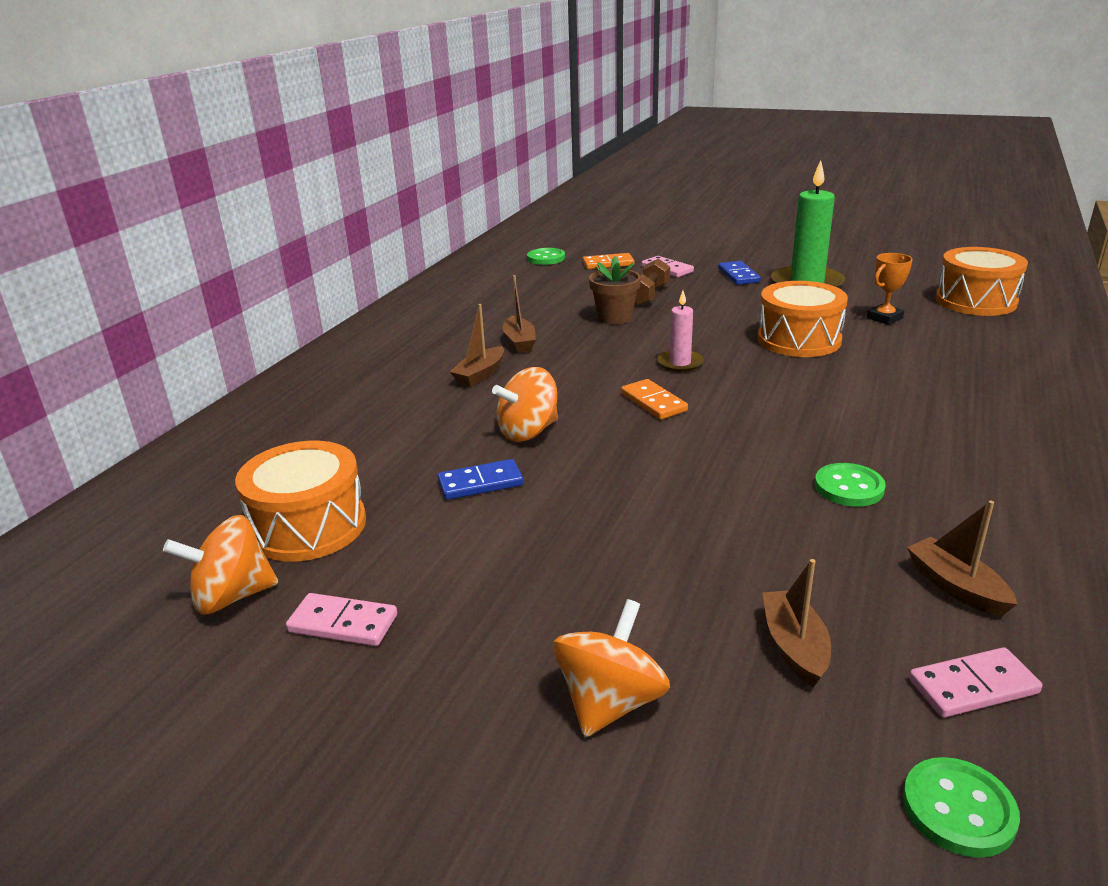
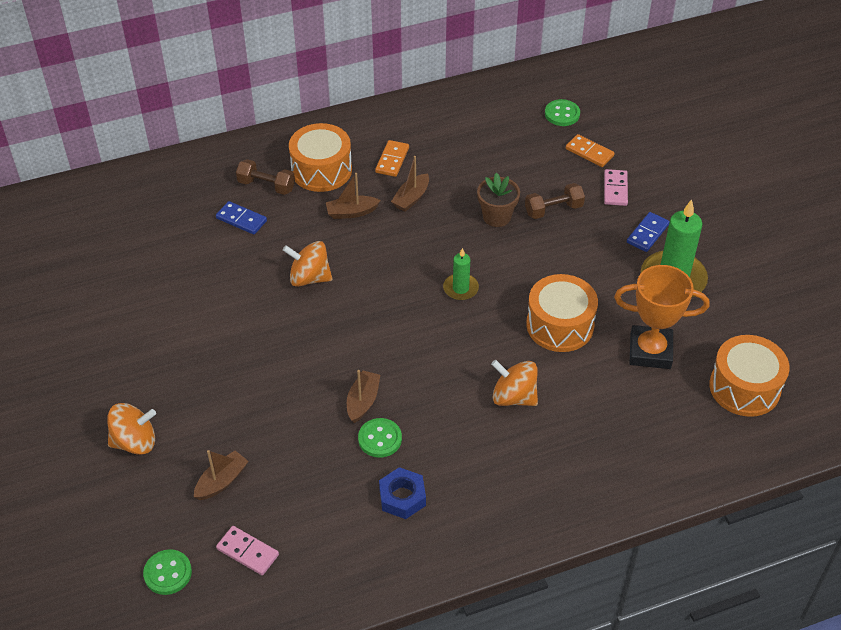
camera: 45 degrees right, 20 degrees up
(232, 596) = (88, 281): orange spinning top -> orange spinning top (513, 397)
(308, 526) = (152, 264): orange drum -> orange drum (321, 170)
(343, 623) = (104, 329): pink domino -> none
(350, 402) = (266, 185): none -> brown dumbbell
(480, 483) = (243, 295): blue domino -> blue domino (241, 219)
(653, 402) = (396, 307): orange domino -> orange domino (392, 160)
(680, 363) = (460, 288): pink candle -> green candle
(884, 318) = (650, 351): orange trophy -> orange trophy, size x1.83
(956, 587) = (321, 519): brown boat -> brown boat (363, 401)
(967, 510) = (402, 497): none -> blue nut

